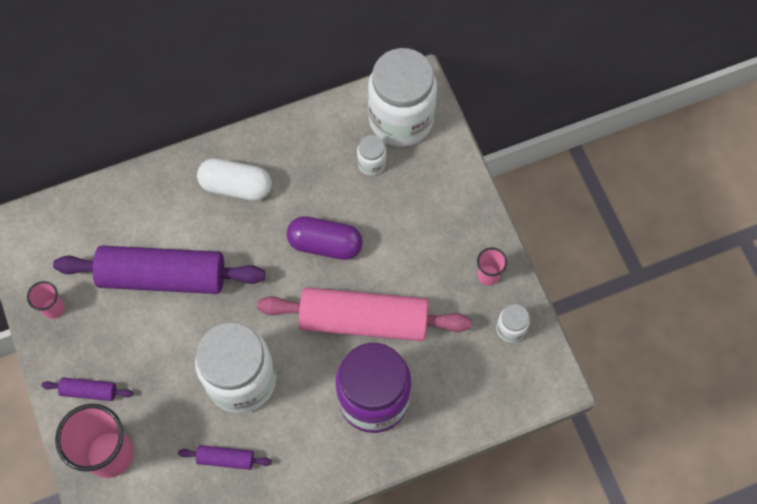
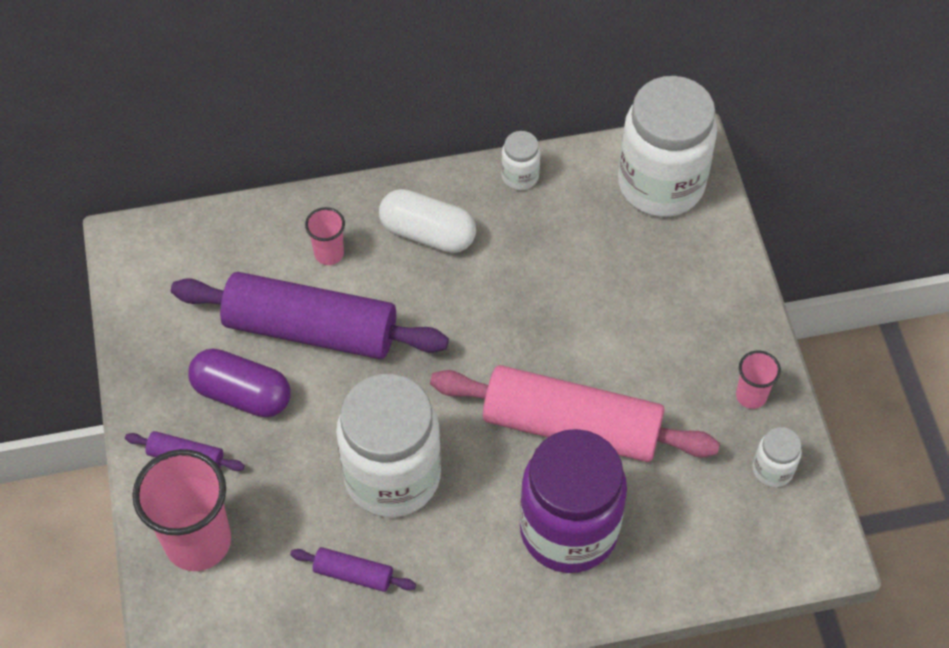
camera: 10 degrees right, 10 degrees down
(53, 308) = (159, 346): pink cup -> pink cup (329, 254)
(325, 244) = (534, 322): purple capsule -> purple capsule (242, 394)
(371, 163) = (613, 232): white jar -> white jar (520, 176)

